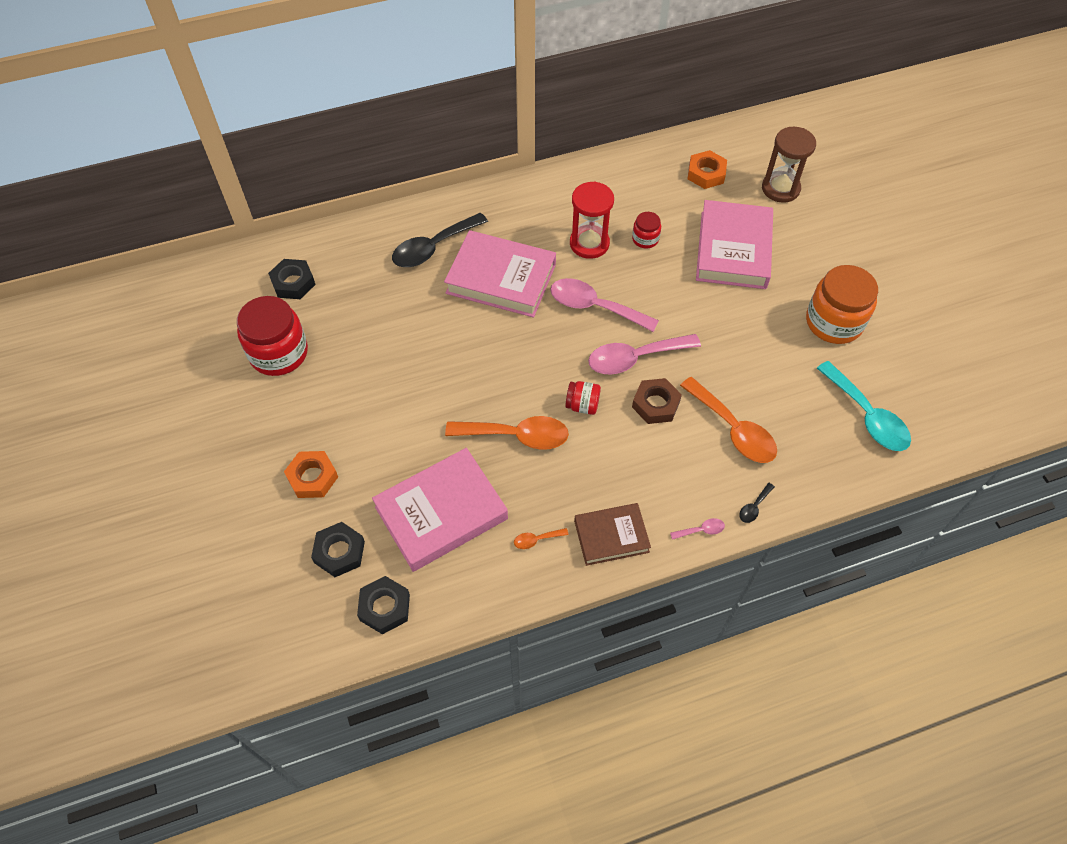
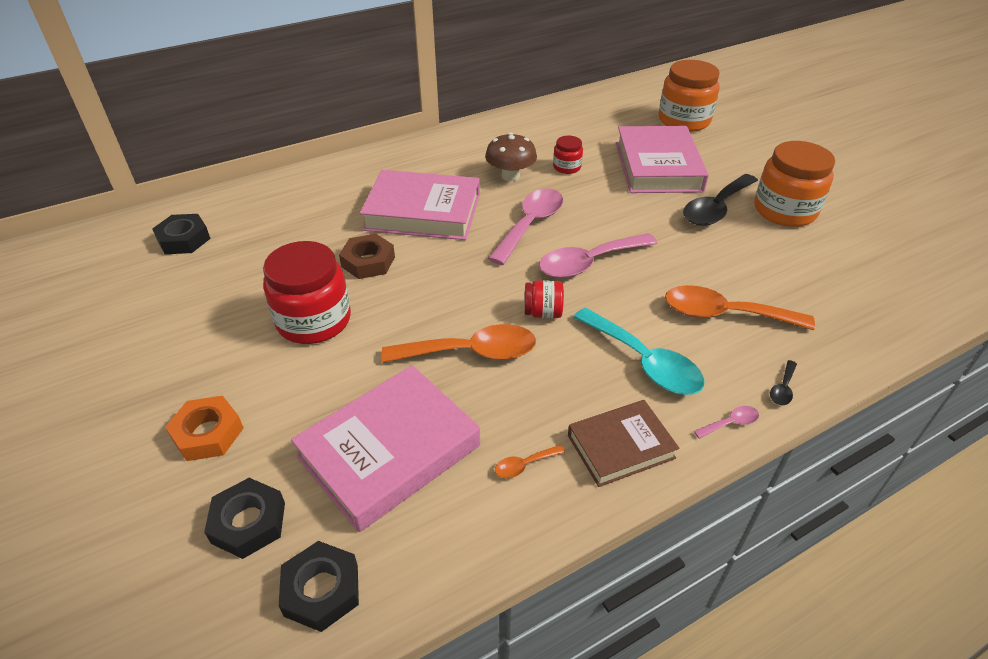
camera: 10 degrees left, 15 degrees down
(279, 353) = (164, 305): red jar -> red jar (314, 320)
(433, 248) = (343, 195): black spoon -> black spoon (715, 209)
(589, 243) = (510, 176): red hourglass -> brown mushroom
(594, 307) = (530, 224): pink spoon -> pink spoon turned 105 degrees clockwise
(656, 404) = (627, 301): brown nut -> brown nut (368, 262)
(706, 174) = (609, 117): orange nut -> none
(733, 429) = (724, 314): orange spoon -> orange spoon turned 150 degrees clockwise
(780, 188) = (684, 120): brown hourglass -> orange jar
(867, 416) = (862, 284): turquoise spoon -> turquoise spoon (644, 362)

